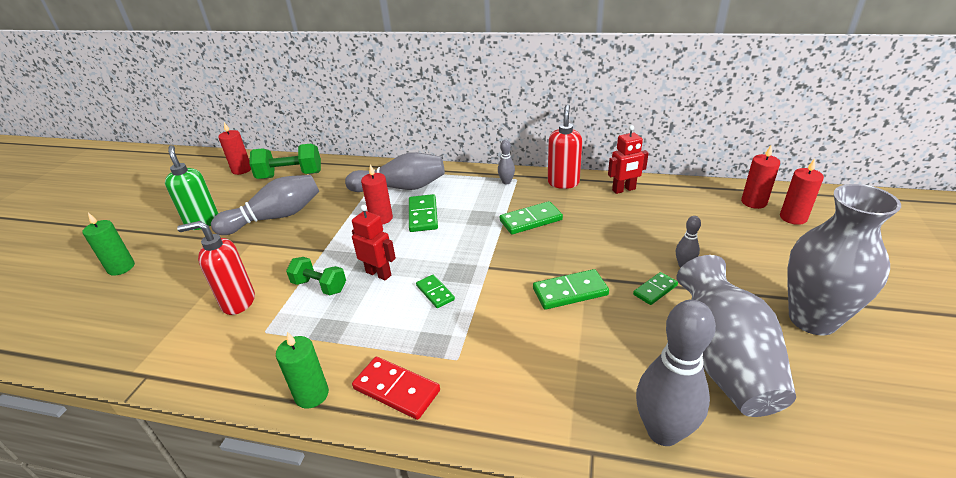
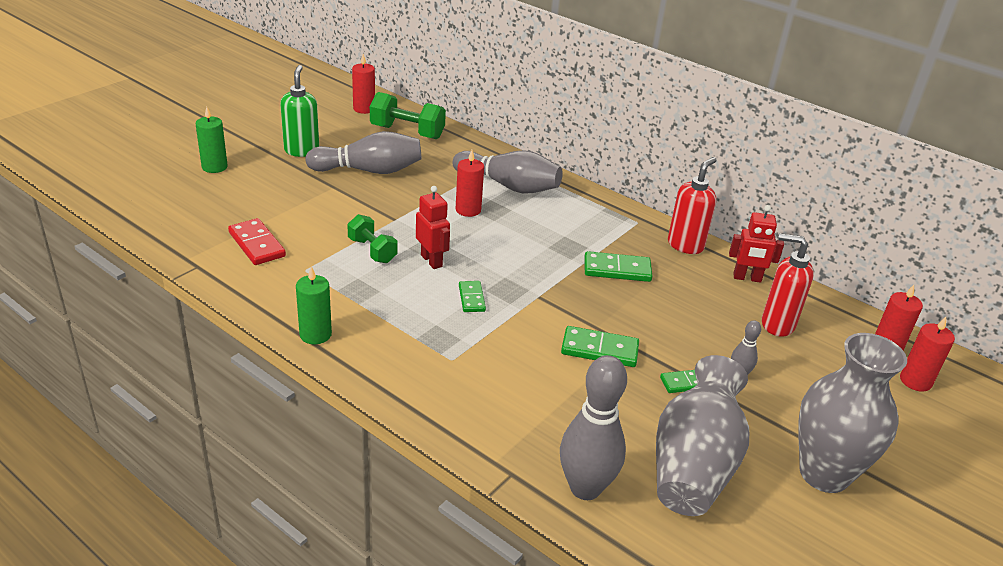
camera: 20 degrees right, 0 degrees up
(238, 302) = (296, 236): red soap dispenser -> red soap dispenser (777, 324)
(396, 390) = (385, 360): red domino -> red domino (256, 244)
(423, 215) = (511, 222): green domino -> none
(506, 182) = (623, 221): grey bowling pin -> none

